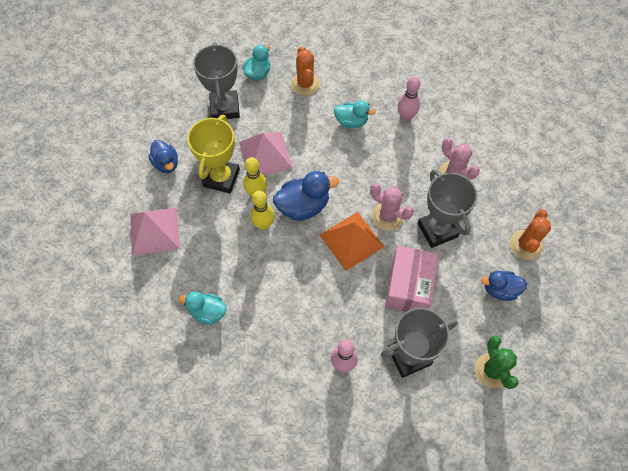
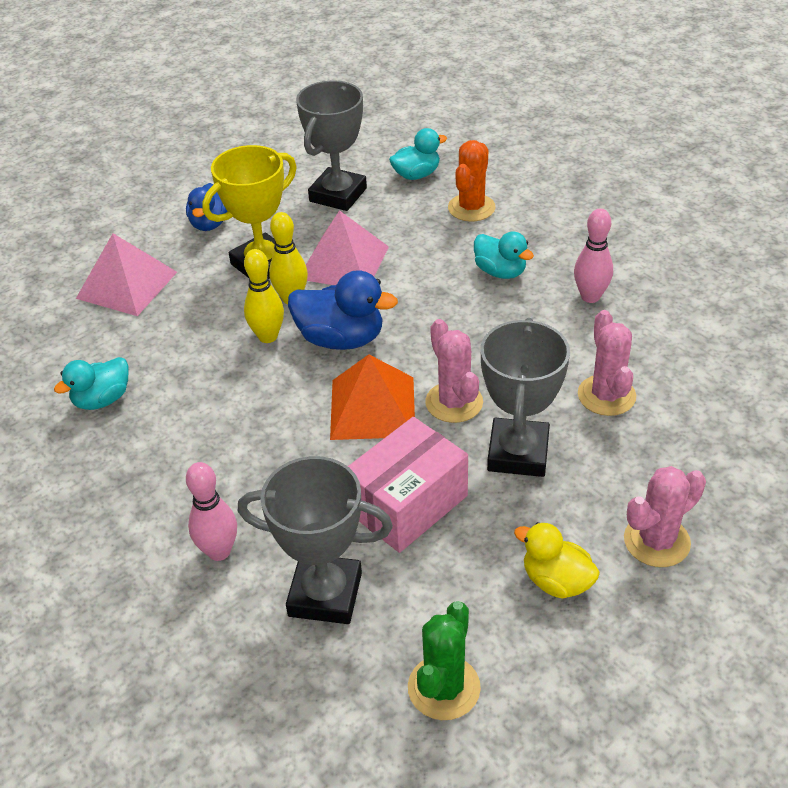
camera: 35 degrees right, 20 degrees down
(208, 312) = (102, 399): turquoise duck -> turquoise duck turned 90 degrees counterclockwise
(500, 290) = (556, 581): blue duck -> yellow duck
(526, 245) = (656, 541): orange cactus -> pink cactus

